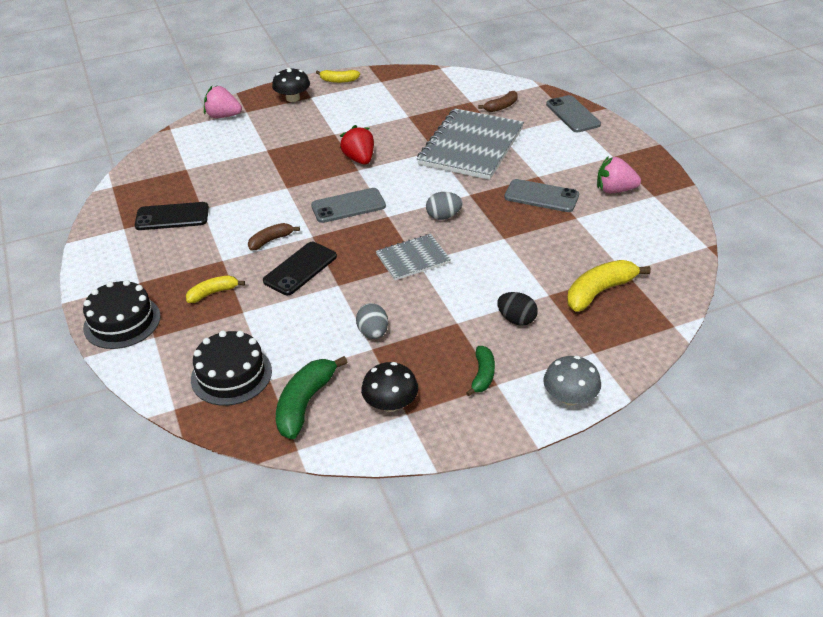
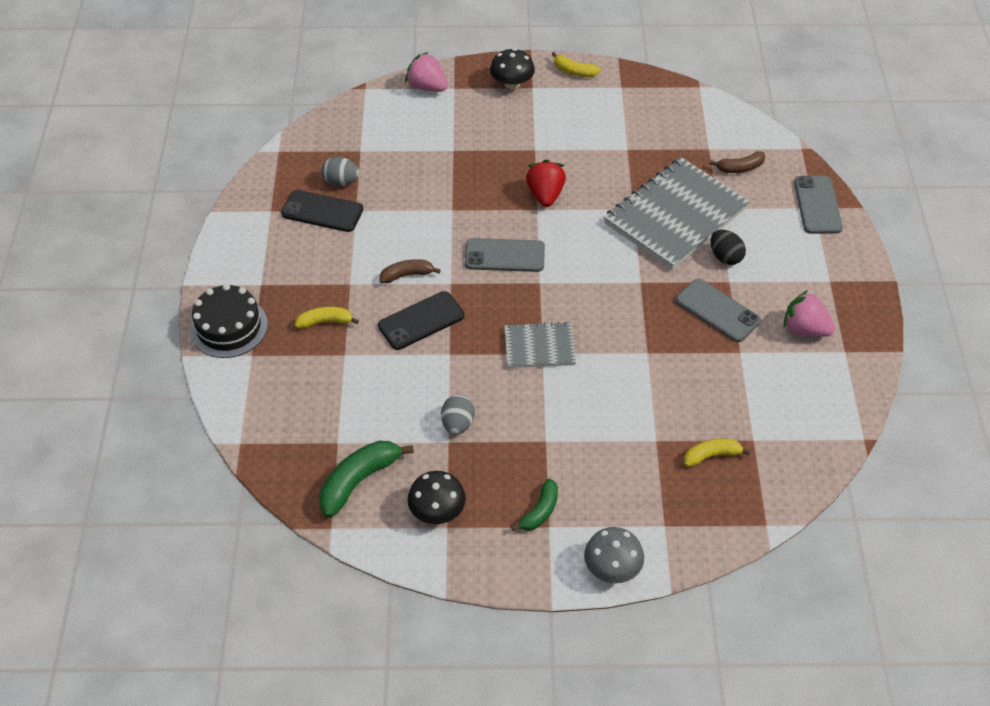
camera: 20 degrees right, 10 degrees up
(231, 375) = (305, 424): black cake -> none
(443, 216) = (597, 303): grey egg -> grey egg (341, 182)
(516, 319) = (607, 459): black egg -> black egg (725, 257)
(599, 292) = (711, 455): yellow banana -> yellow banana, size x0.60

